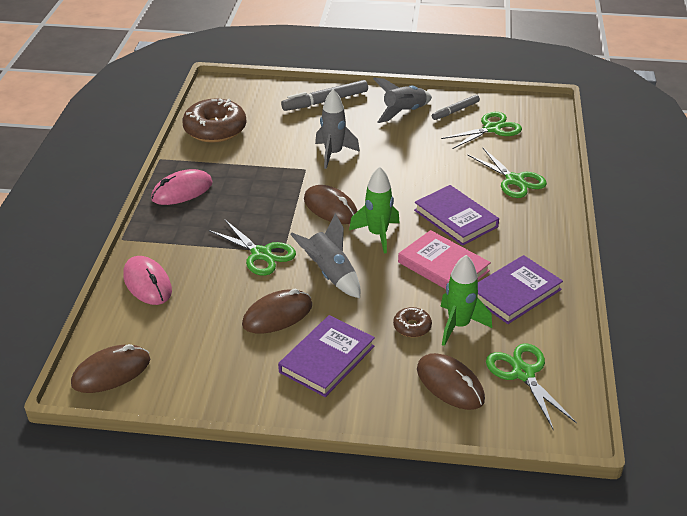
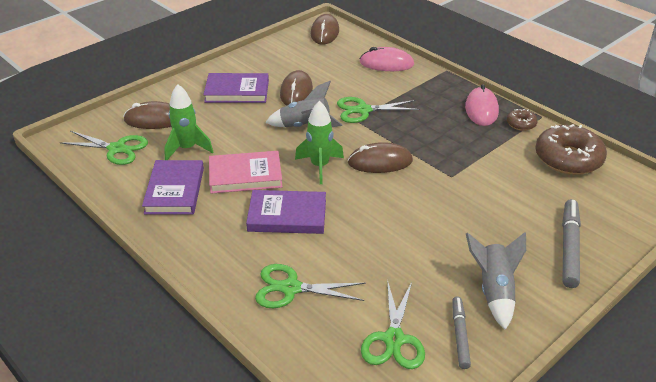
camera: 130 degrees right, 0 degrees up
(327, 359) = (237, 91): purple book -> purple book turned 75 degrees counterclockwise
(333, 154) = (459, 202): grey rocket -> none
(412, 327) = (214, 131): brown donut -> brown donut (521, 124)

